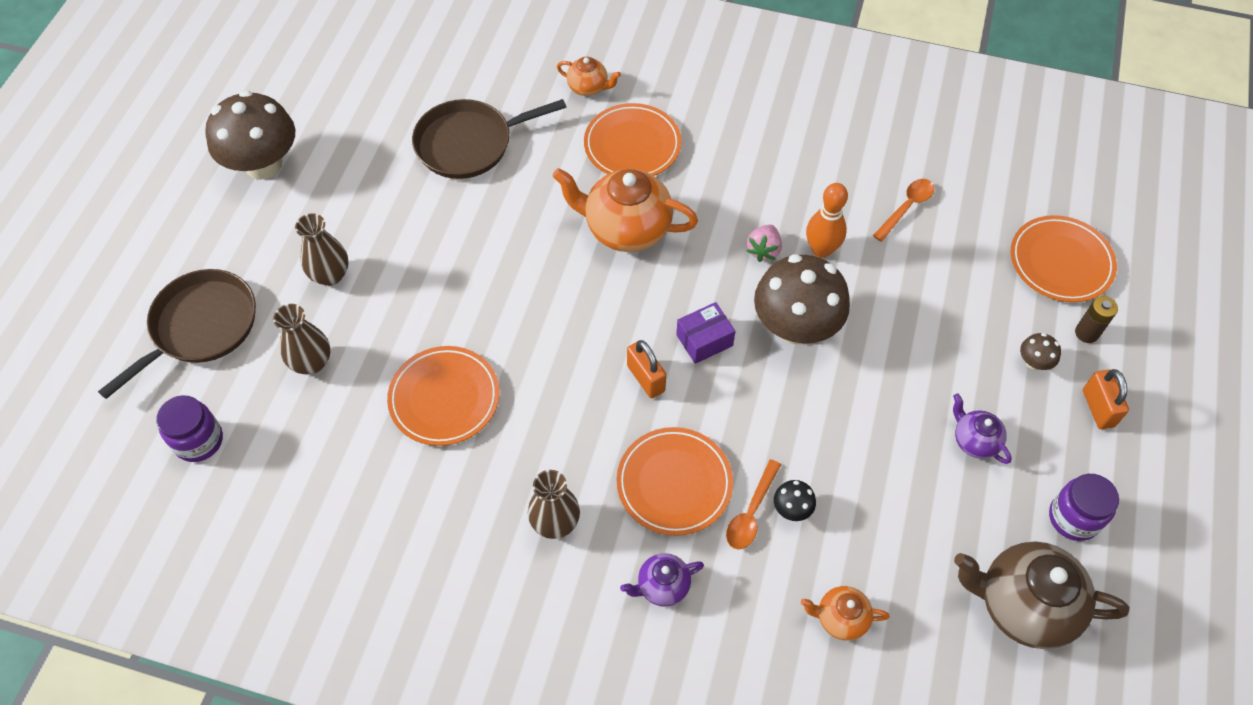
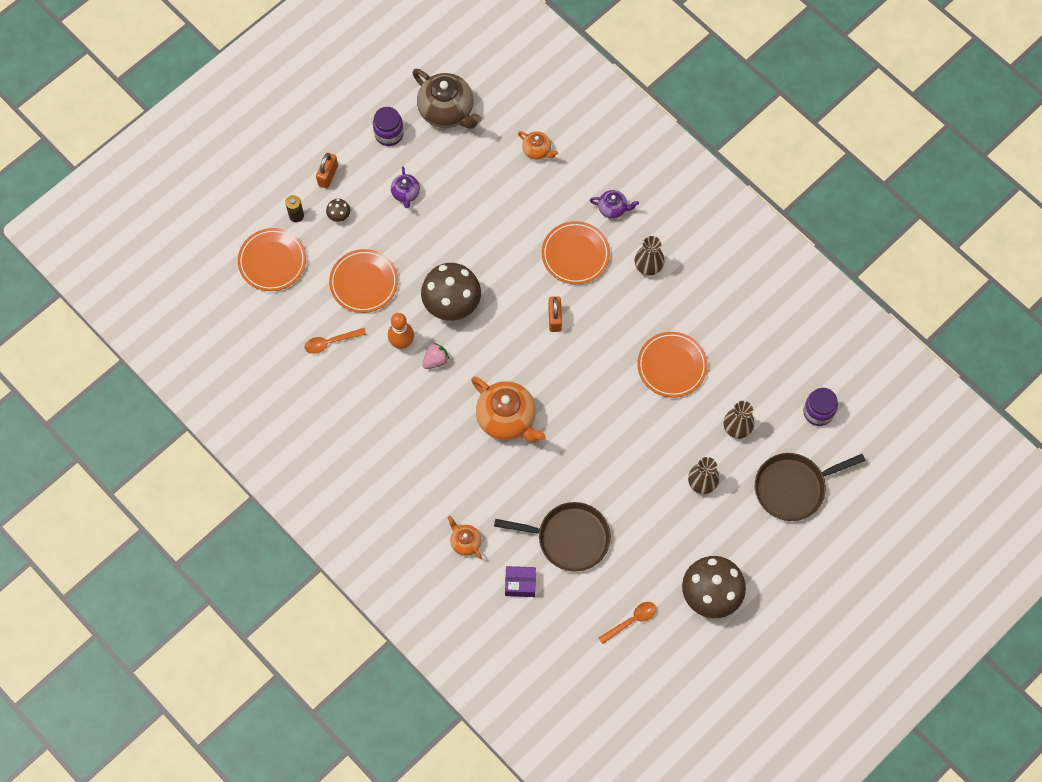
camera: 150 degrees left, 10 degrees up
(632, 145) = (465, 479): orange plate -> orange plate (364, 282)
(704, 340) = (508, 323): purple box -> purple box (520, 584)
(751, 512) = (546, 220): orange spoon -> orange spoon (631, 621)
(792, 509) = (524, 210): black mushroom -> none

